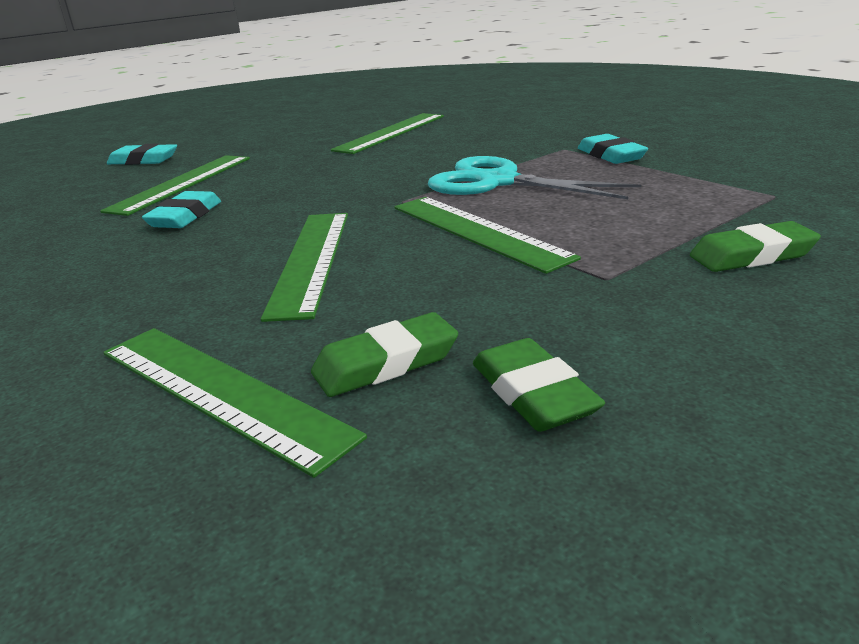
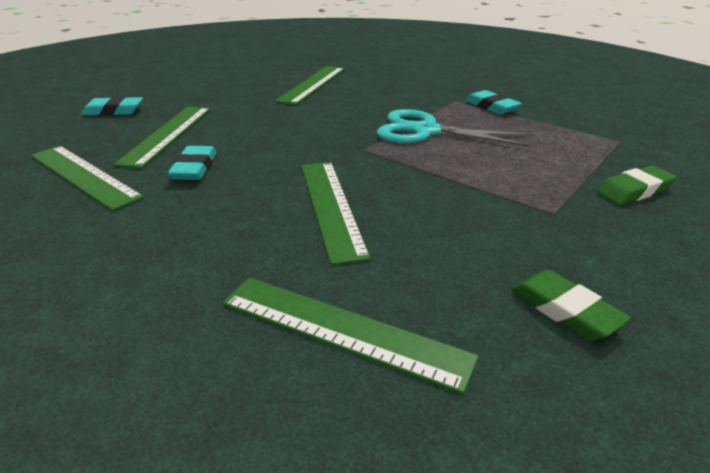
camera: 15 degrees left, 5 degrees up
(385, 363) = (449, 294): green eraser -> none
(478, 231) = (440, 176): green ruler -> green ruler (84, 175)

